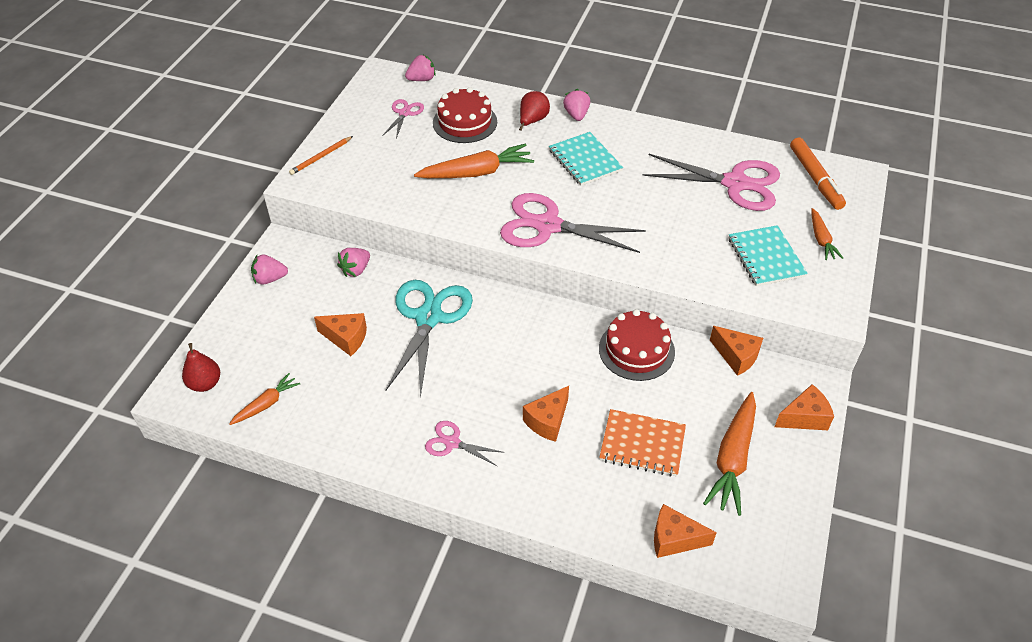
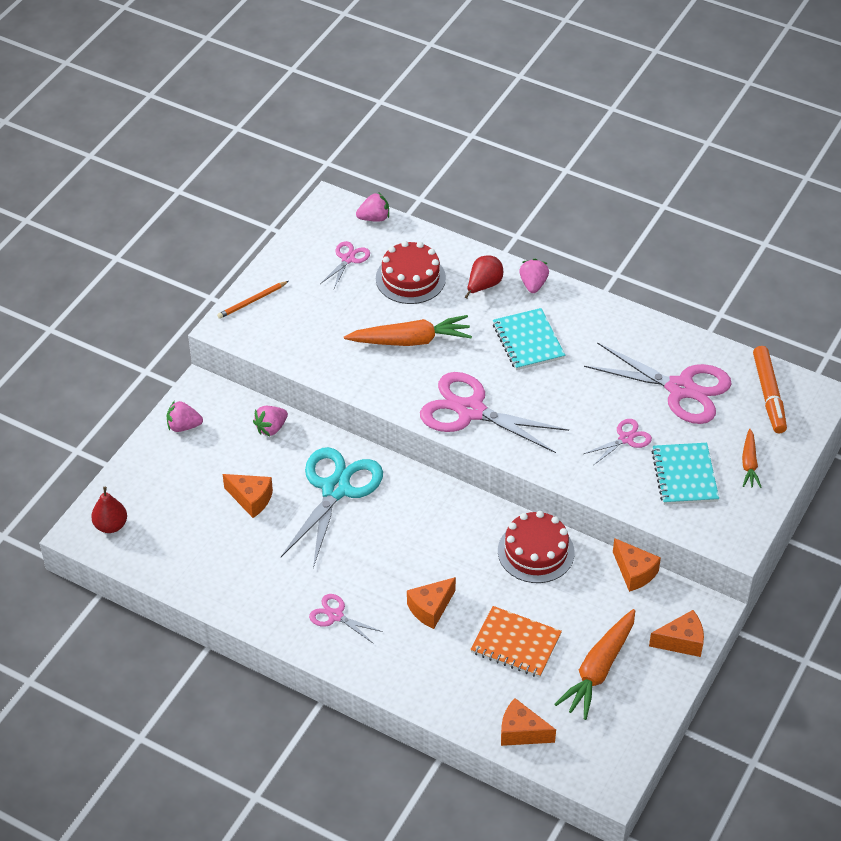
camera: 10 degrees right, 0 degrees up
(266, 404) = (166, 553): orange carrot -> none
(700, 232) = (626, 439): none -> pink scissors

